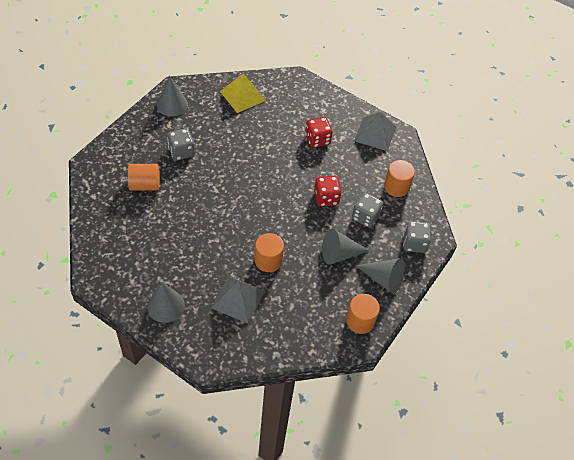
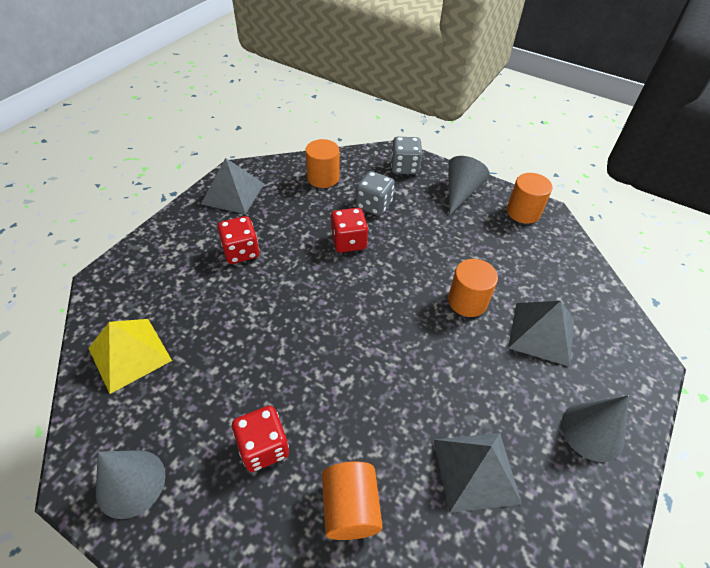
camera: 90 degrees left, 5 degrees down
(153, 241) = (476, 470): none -> grey pyramid
(181, 152) = (263, 447): grey dice -> red dice
(339, 254) = (436, 229): grey cone -> none

